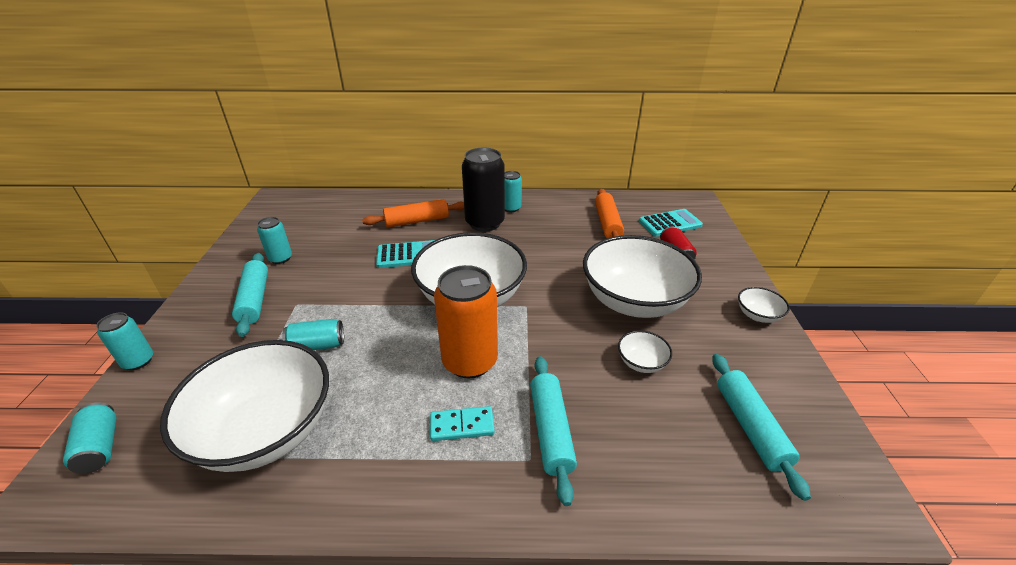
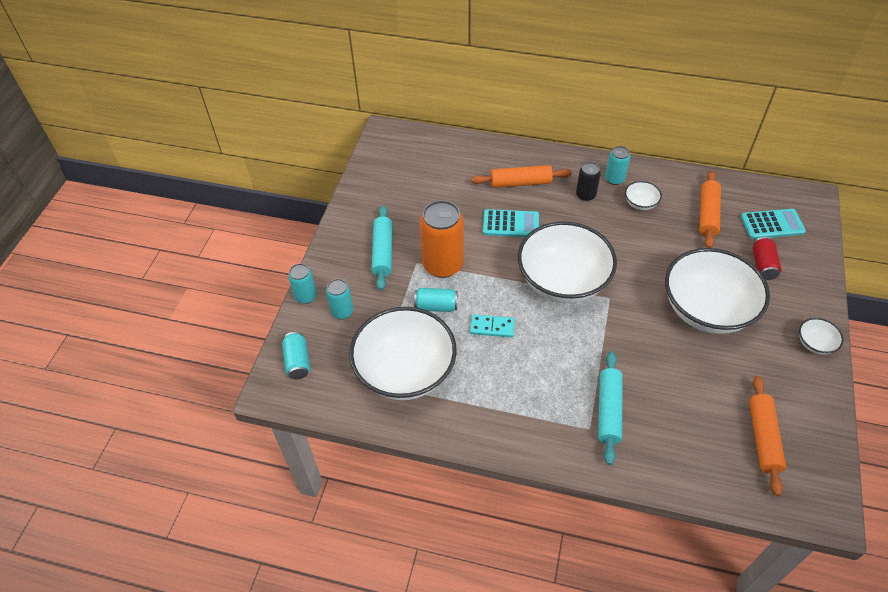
camera: 15 degrees right, 15 degrees up
(280, 258) = (399, 210): turquoise can -> turquoise can (342, 312)
(462, 426) = (543, 394): turquoise domino -> turquoise domino (492, 327)
(470, 361) = (555, 342): orange can -> orange can (443, 265)
(485, 223) = (585, 195): black can -> black can, size x0.53
(641, 363) = (694, 369): white bowl -> white bowl (640, 203)
(750, 427) = (763, 438): turquoise rolling pin -> orange rolling pin

